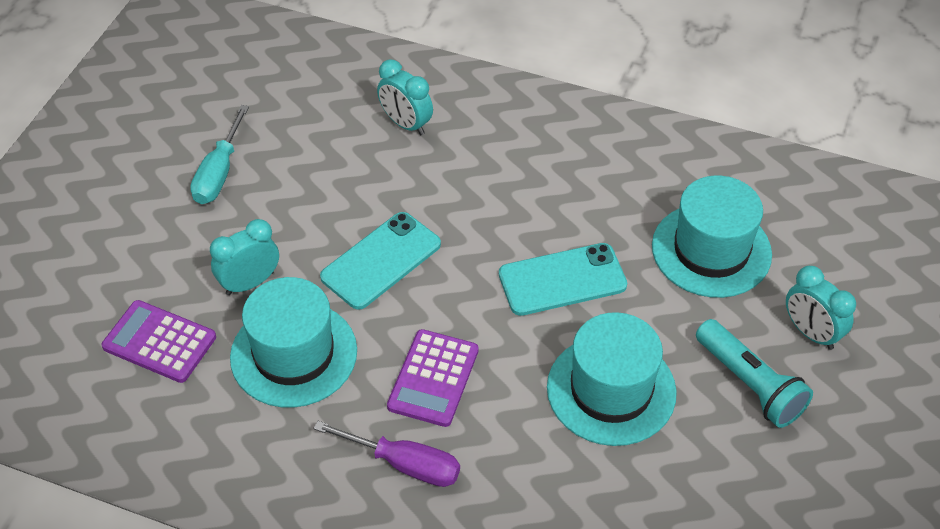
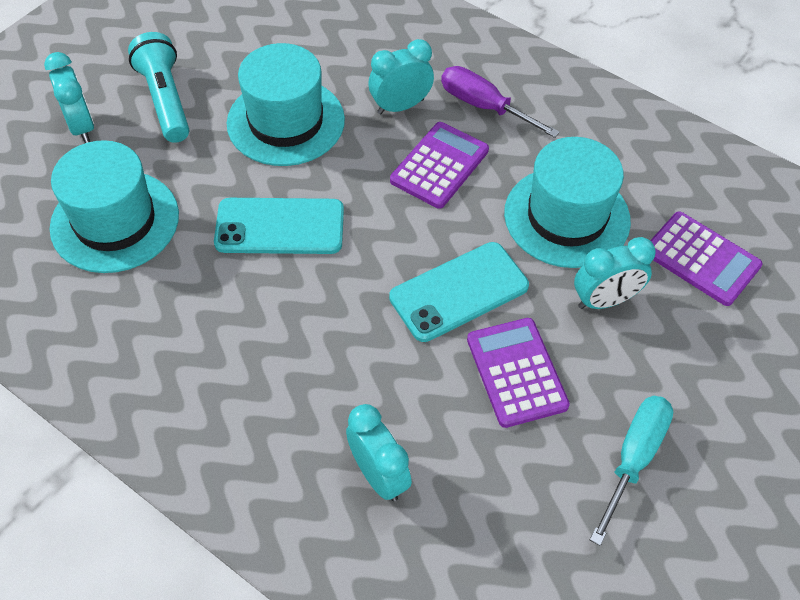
camera: 165 degrees left, 5 degrees up
(318, 210) = (516, 372): none -> purple calculator
(497, 440) = (400, 106): none -> turquoise clock

